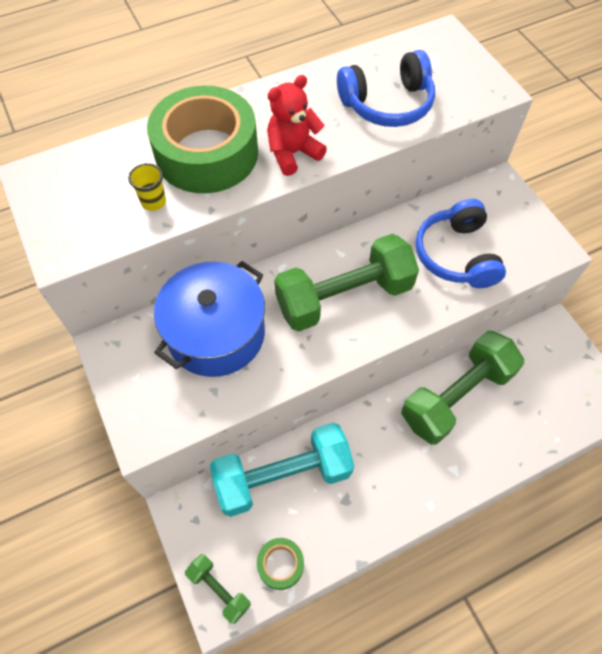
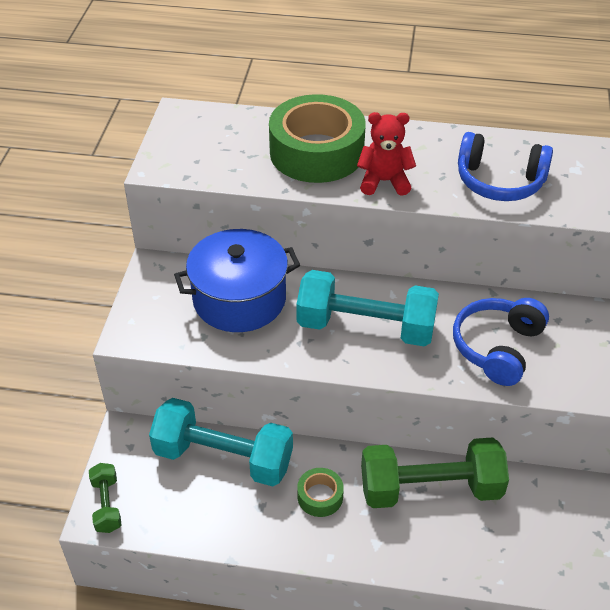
camera: 35 degrees right, 15 degrees down
(153, 202) = (248, 166): yellow cup -> none
(280, 564) = (167, 518): green tape -> green tape (320, 496)
(344, 297) = (366, 327): green dumbbell -> turquoise dumbbell

